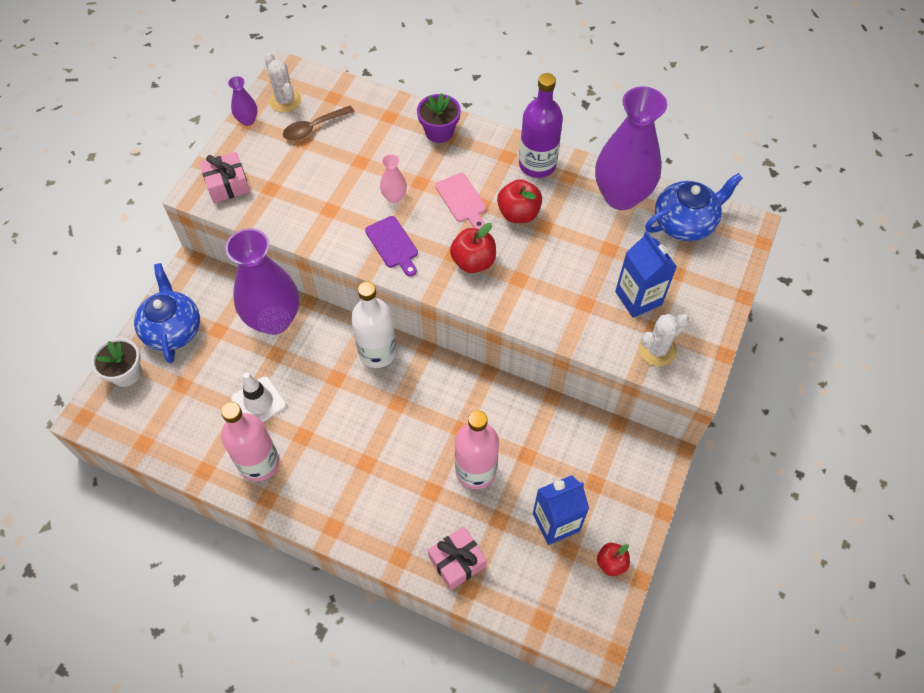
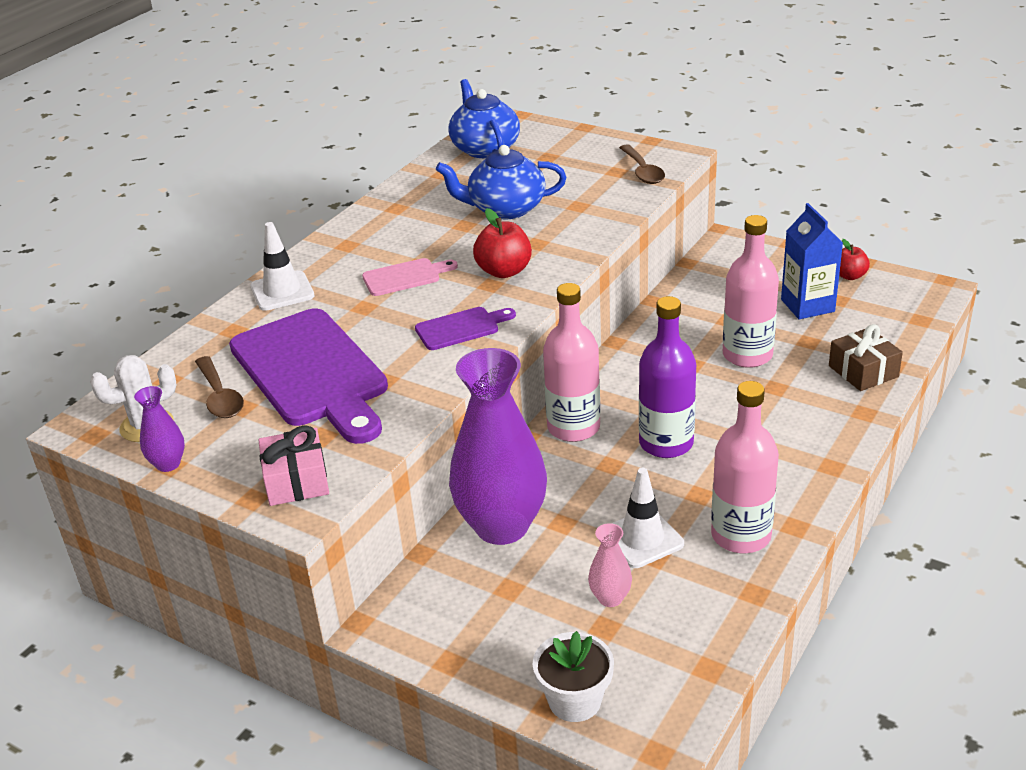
camera: 80 degrees left, 25 degrees down
(173, 329) = (497, 644): blue teapot -> blue teapot (505, 209)
(338, 169) = (311, 373): none -> purple cutting board
(377, 352) = (573, 427): white bottle -> pink bottle
(394, 197) = (381, 327): pink vase -> pink vase (610, 598)
(439, 132) = (282, 291): purple flower pot -> white traffic cone
(457, 561) = (863, 371): pink gift -> brown gift
(518, 213) = (440, 240): red apple -> none
(537, 165) = (369, 226): purple bottle -> purple bottle (666, 443)
(621, 196) = (436, 179): purple vase -> none
(638, 298) = (576, 177): blue carton -> none
(657, 350) = (642, 171): white cactus -> brown spoon

